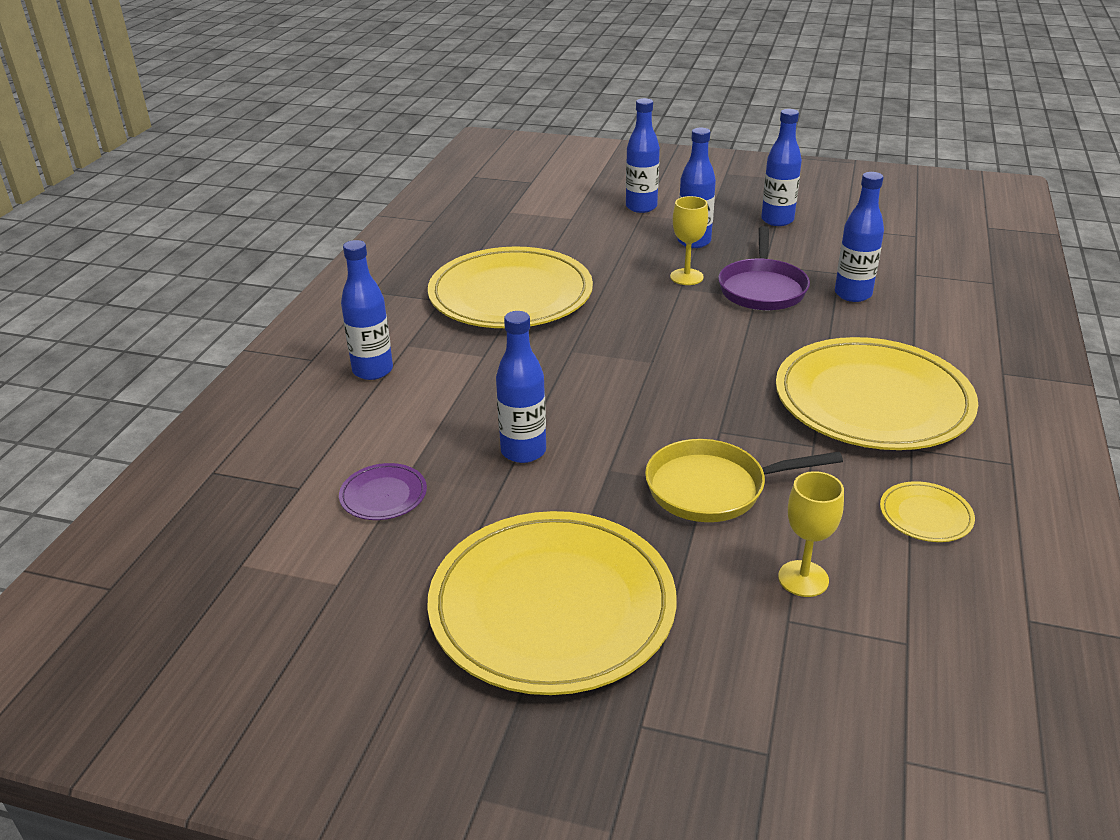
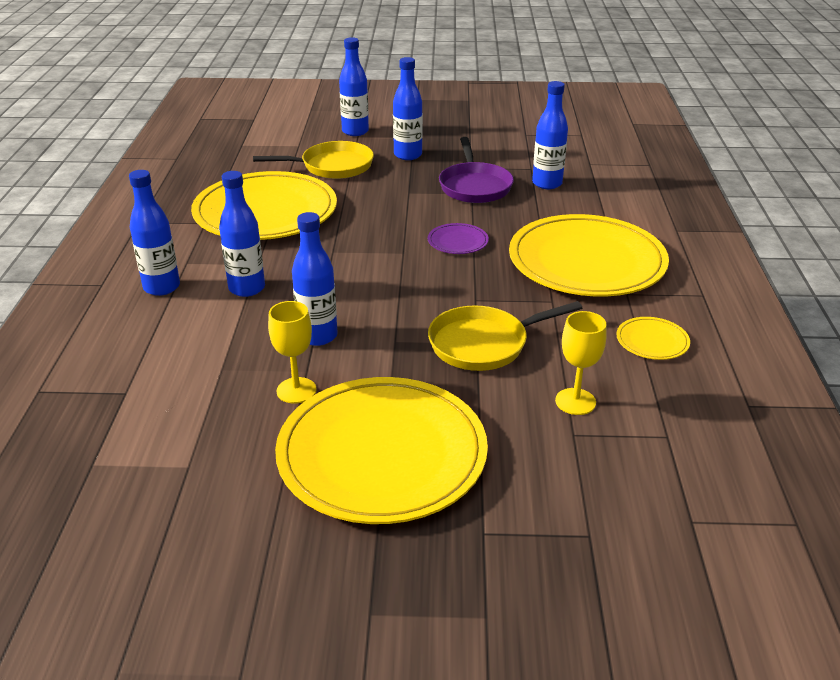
camera: 15 degrees left, 0 degrees up
(383, 495) = (206, 388): purple plate -> purple plate (457, 241)
(602, 247) = (332, 166): none -> yellow pan
(686, 277) = (410, 183): yellow goblet -> yellow goblet (296, 390)
(777, 220) = (470, 132): blue bottle -> blue bottle (247, 288)

